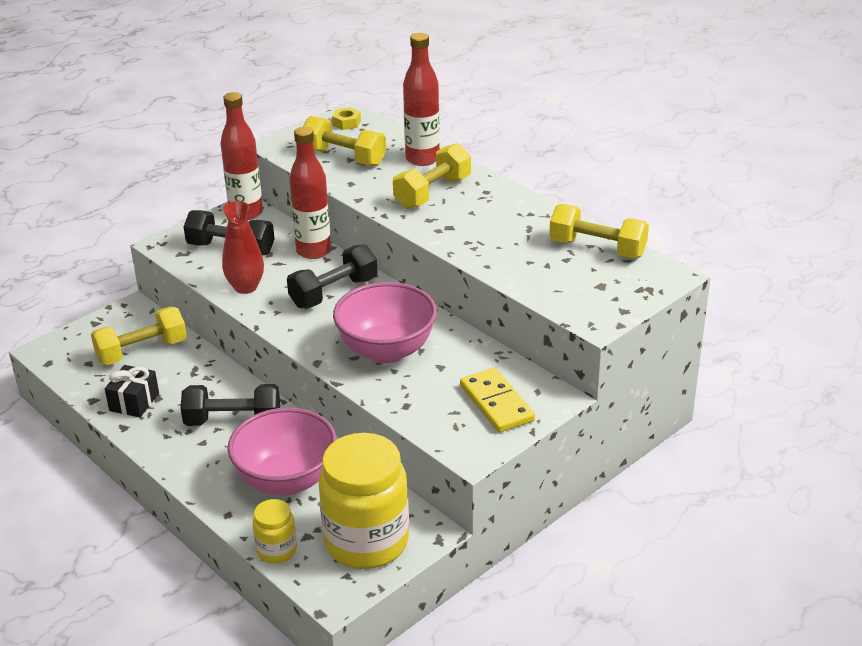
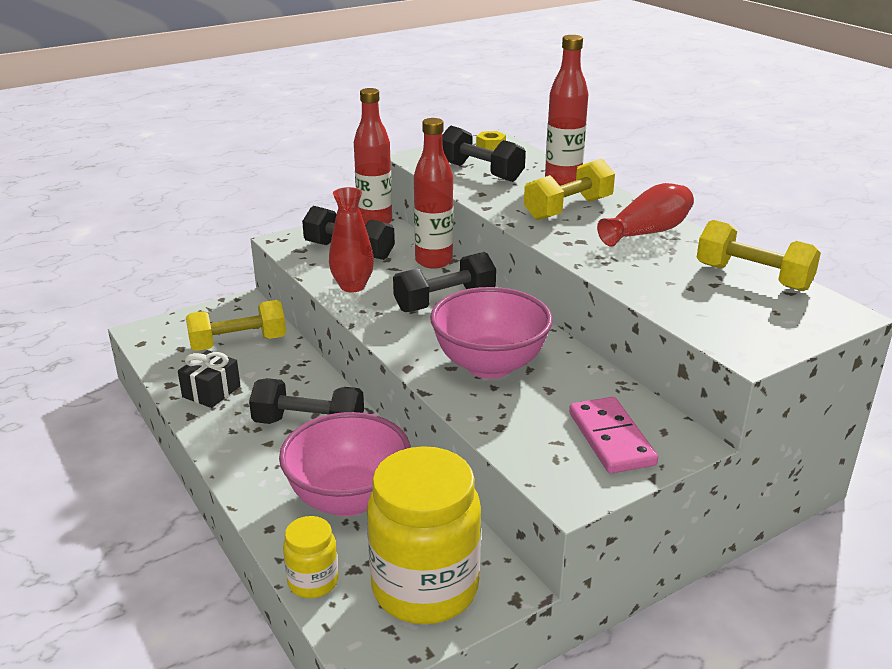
camera: 10 degrees right, 5 degrees down
(344, 157) = (480, 172): yellow dumbbell -> black dumbbell
(497, 403) = (611, 438): yellow domino -> pink domino
(505, 211) = (647, 232): none -> red vase

